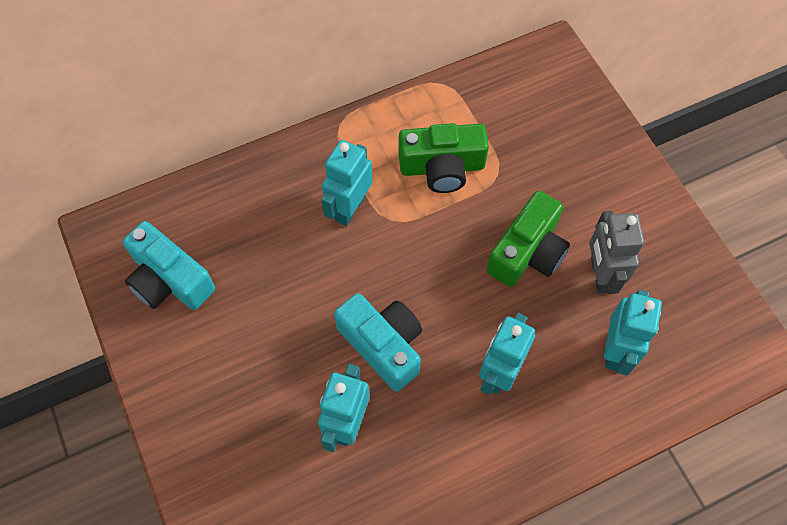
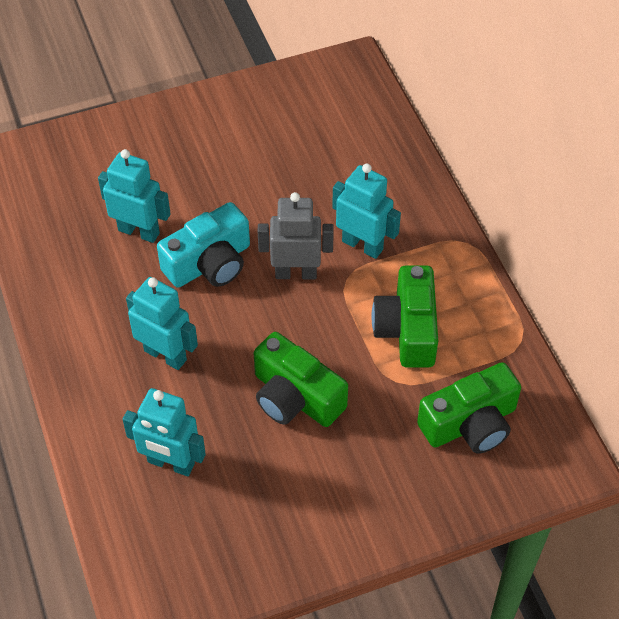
camera: 95 degrees right, 10 degrees down
(169, 280) = (298, 110): turquoise camera -> none
(530, 118) = (470, 423): none -> green camera
(600, 274) = (260, 463): grey robot -> grey robot (296, 273)

